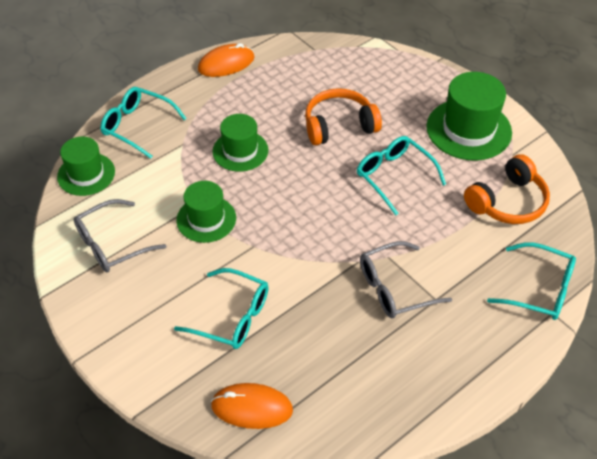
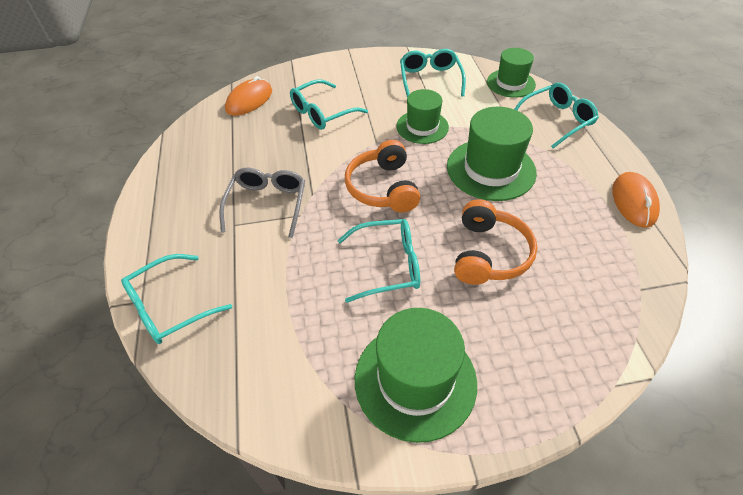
camera: 120 degrees right, 0 degrees up
(112, 244) = (430, 79): grey glasses -> turquoise glasses
(240, 151) = (491, 169): green hat -> green hat, size x1.55
(507, 202) = (283, 349): orange headphones -> orange headphones (383, 188)

